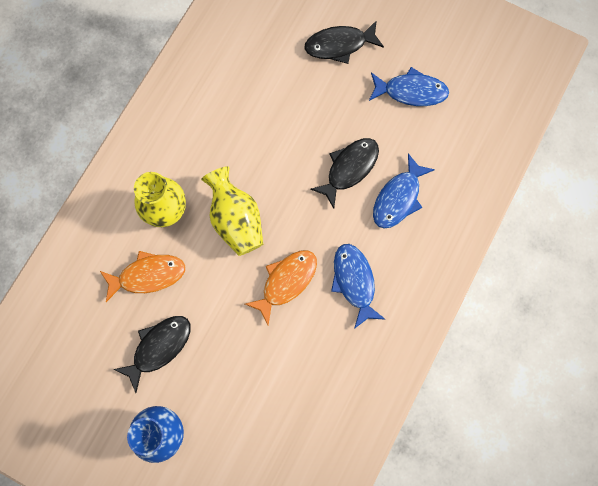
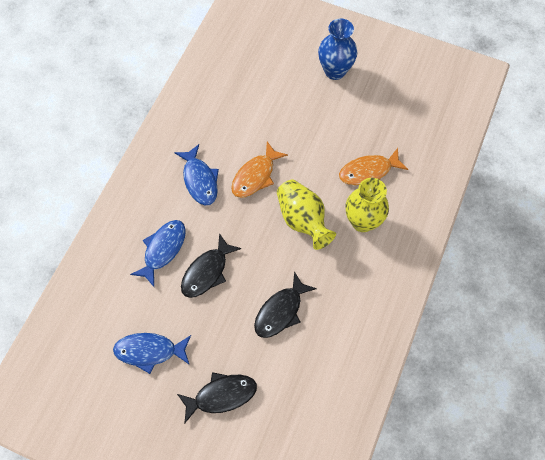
camera: 175 degrees right, 10 degrees down
(159, 347) = (349, 123): black fish -> black fish (281, 311)

